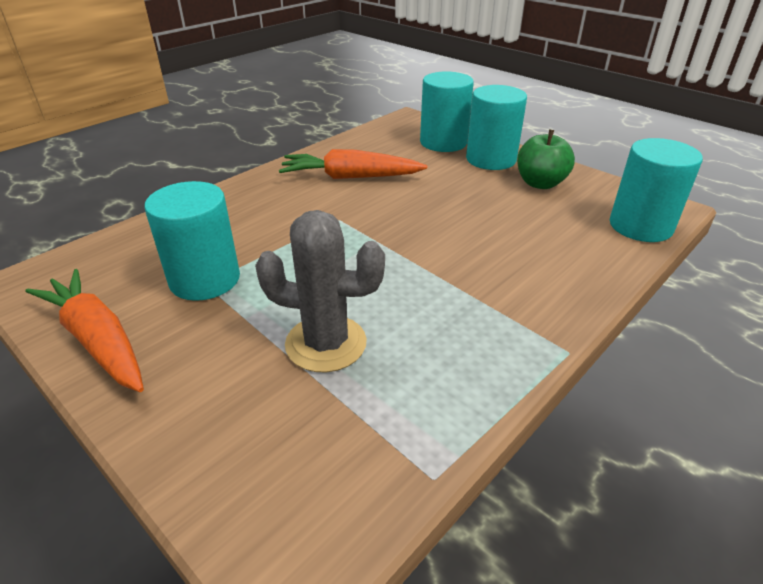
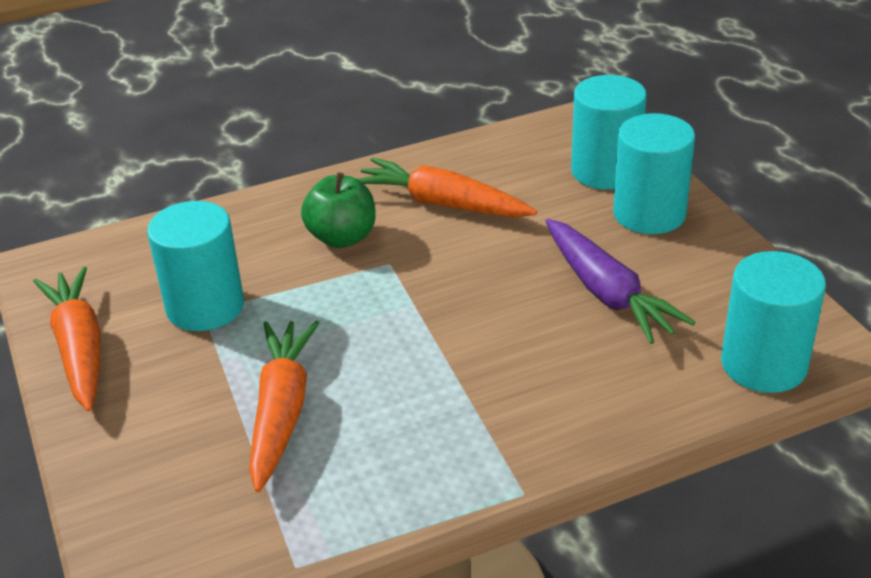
camera: 25 degrees right, 0 degrees up
(326, 343) = (281, 411): grey cactus -> orange carrot
(505, 206) = (607, 293): none -> purple carrot
(540, 183) = (685, 268): green apple -> green apple (342, 237)

